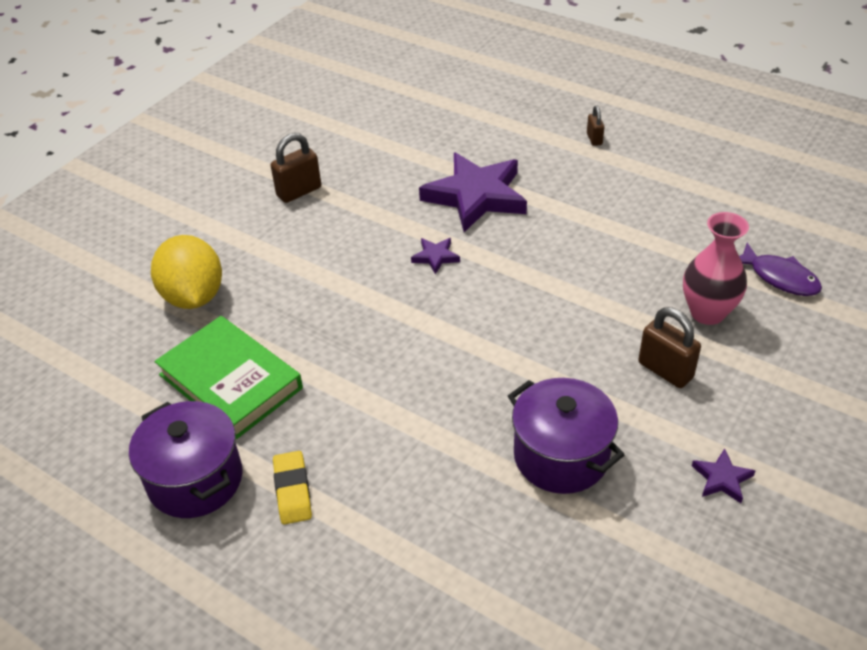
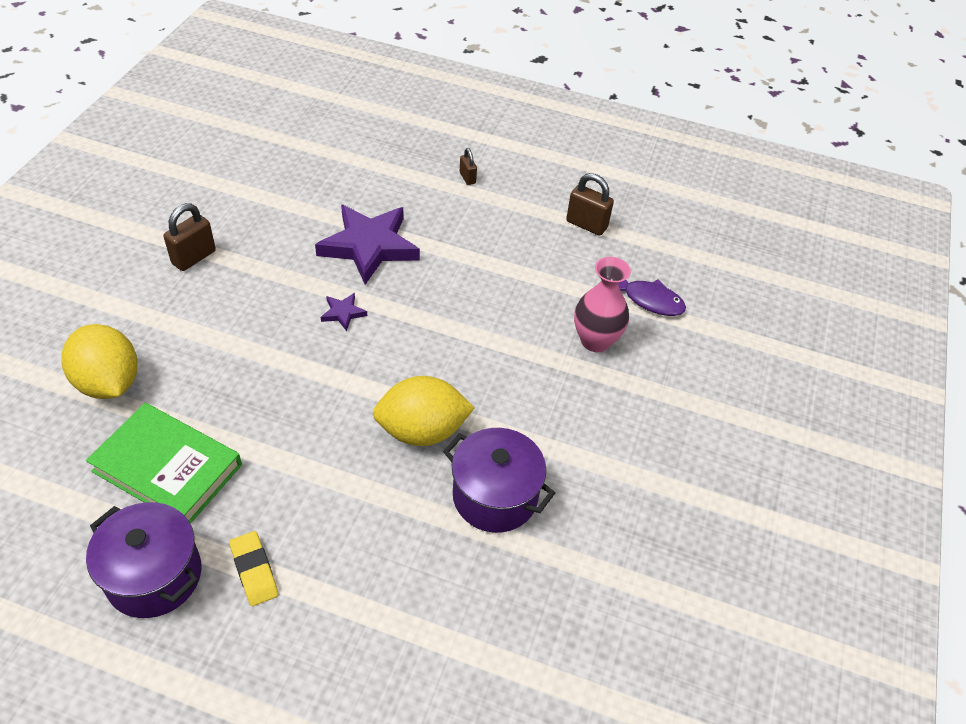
camera: 20 degrees left, 5 degrees up
(494, 380) = (422, 431): none -> yellow lemon
(665, 370) = (569, 401): brown padlock -> brown padlock (586, 224)
(722, 479) = (633, 496): purple star -> none

